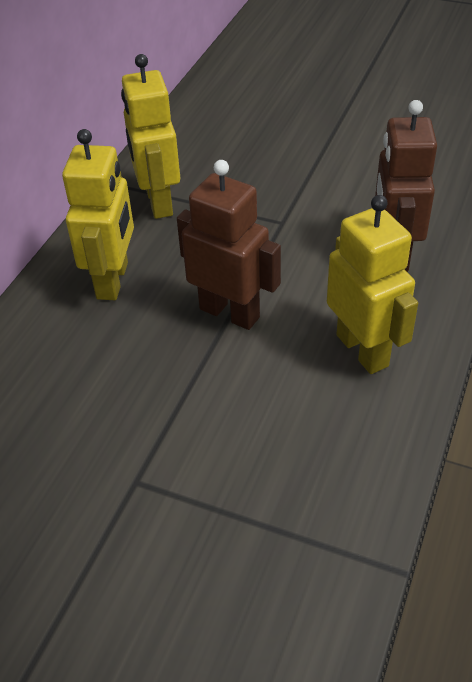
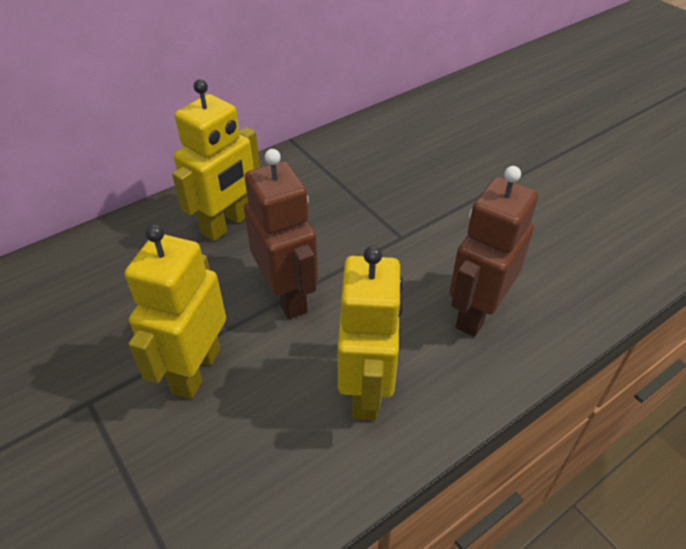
camera: 30 degrees right, 0 degrees up
(158, 202) = (318, 176): yellow robot -> yellow robot (196, 370)

